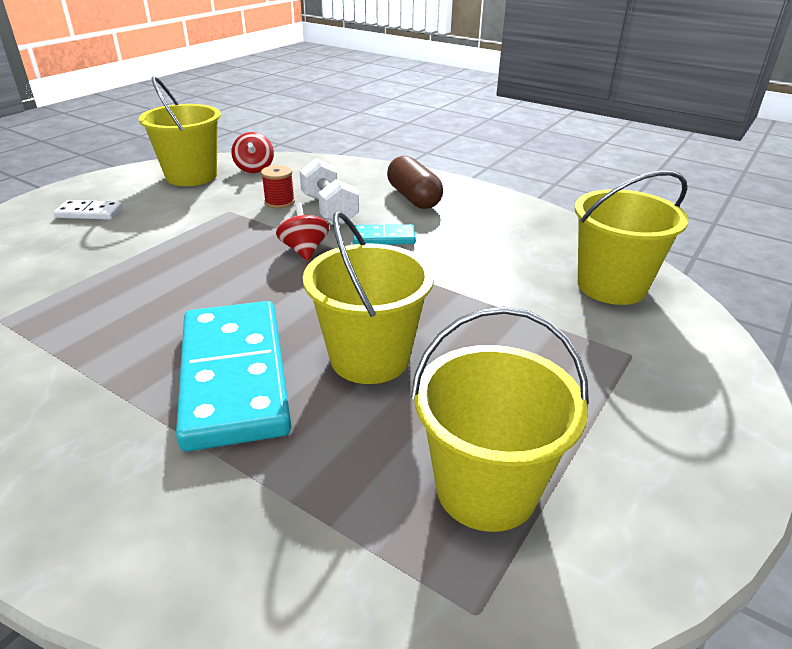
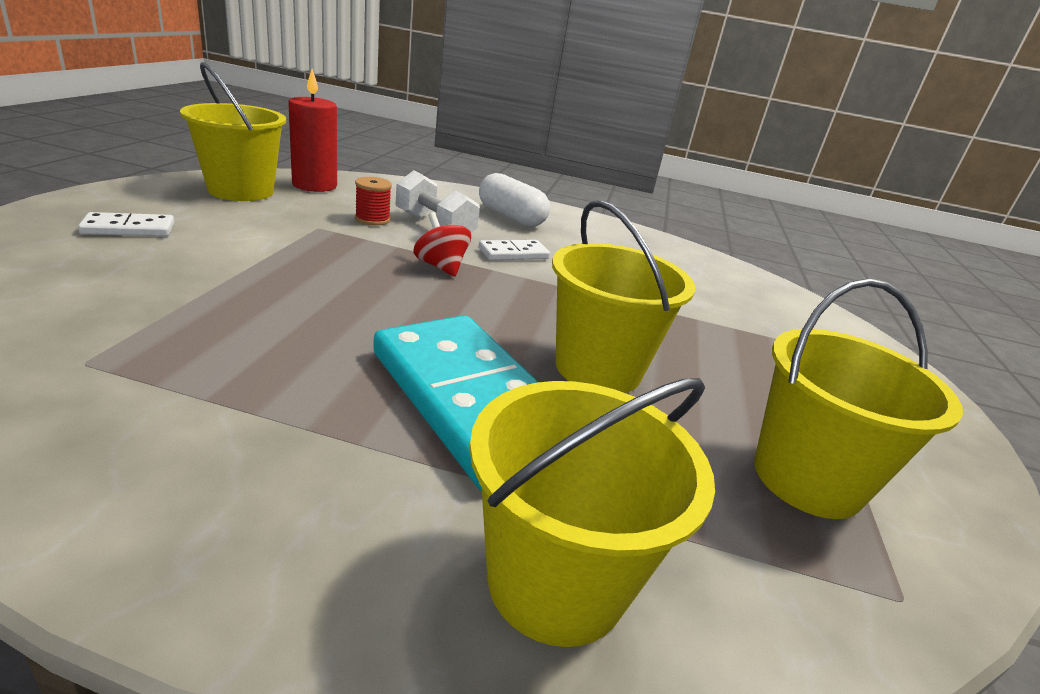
camera: 25 degrees left, 5 degrees down
(254, 168) = (314, 185): red spinning top -> red candle
(384, 238) = (513, 253): turquoise domino -> white domino
(413, 198) = (510, 217): brown capsule -> white capsule
(611, 286) = (745, 291): yellow bucket -> yellow bucket (556, 581)

